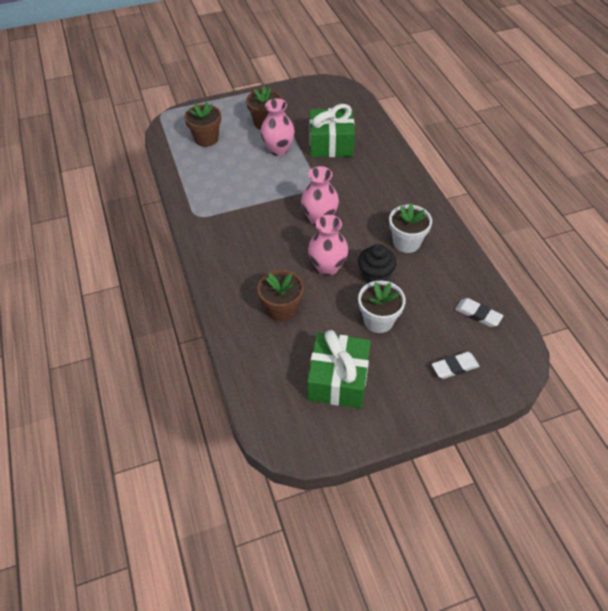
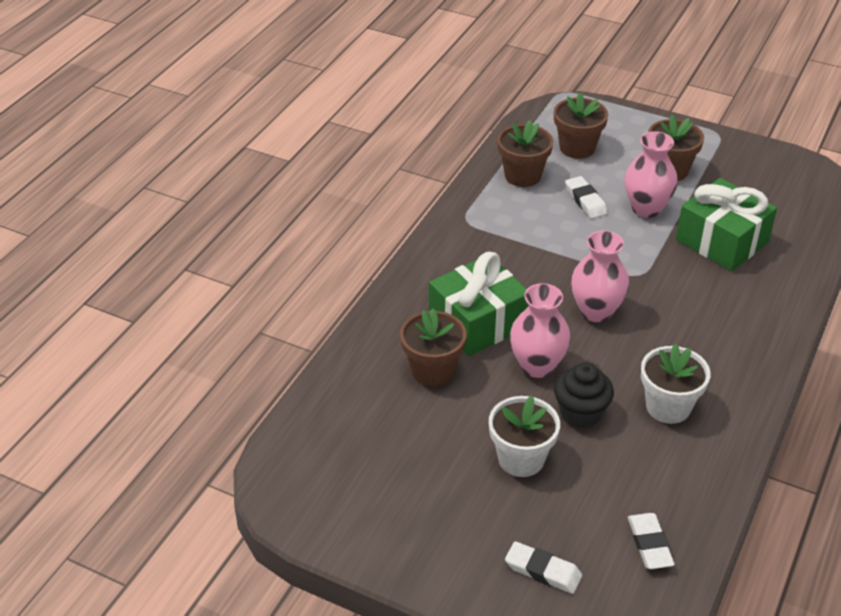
camera: 45 degrees right, 10 degrees down
(197, 171) = (522, 176): none -> brown flower pot
(245, 164) = (585, 201): none -> white eraser
(338, 379) = (400, 479): green gift -> green gift (478, 322)

